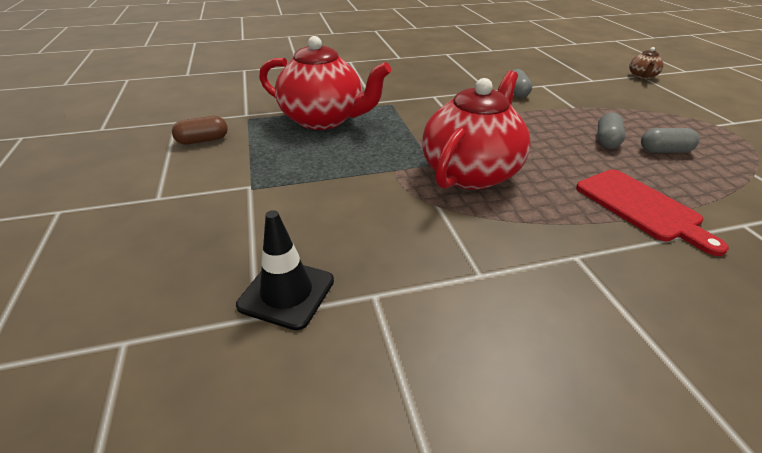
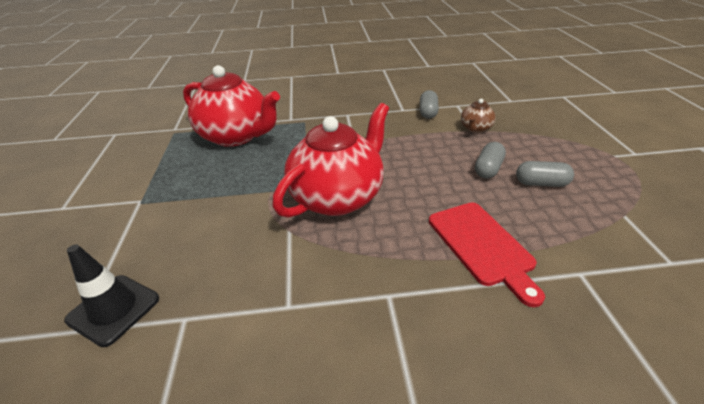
camera: 10 degrees right, 0 degrees up
(203, 140) = (126, 153): brown capsule -> none
(642, 76) = (564, 97): brown teapot -> brown teapot (475, 128)

